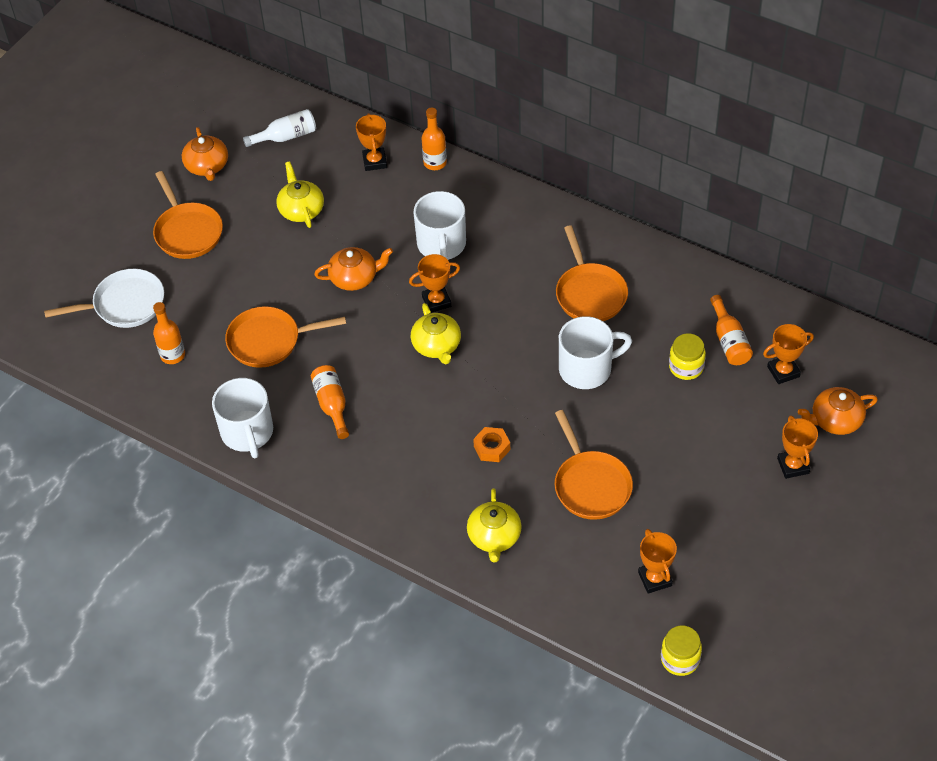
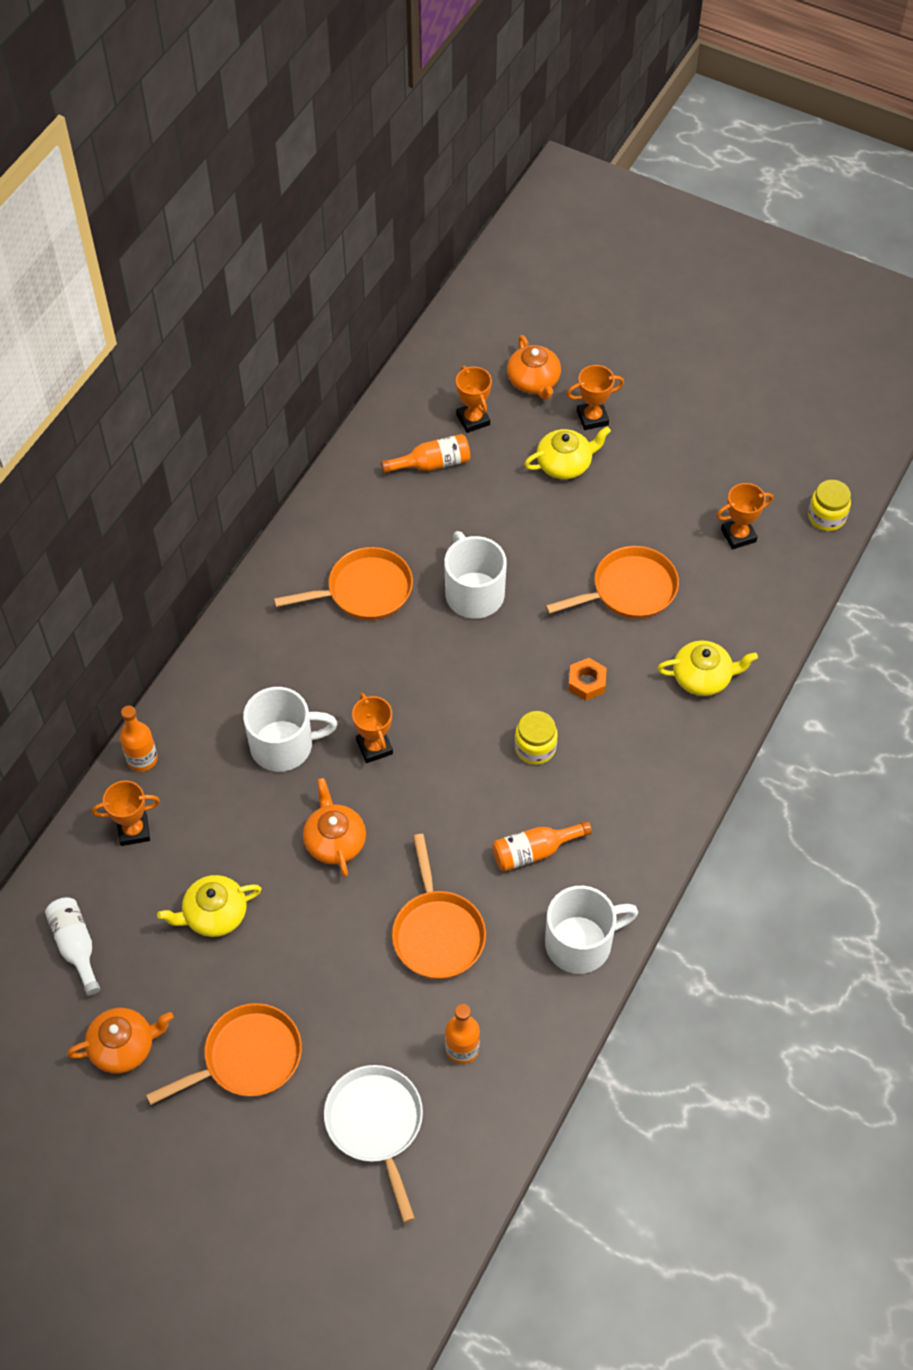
camera: 95 degrees left, 5 degrees up
(437, 345) = (442, 744): yellow teapot -> yellow teapot (565, 464)
(686, 367) = (469, 503): yellow jar -> yellow jar (535, 748)

